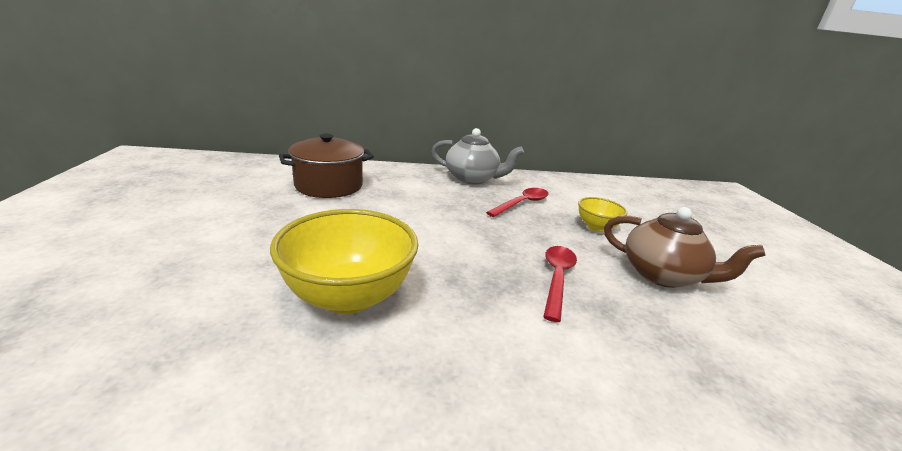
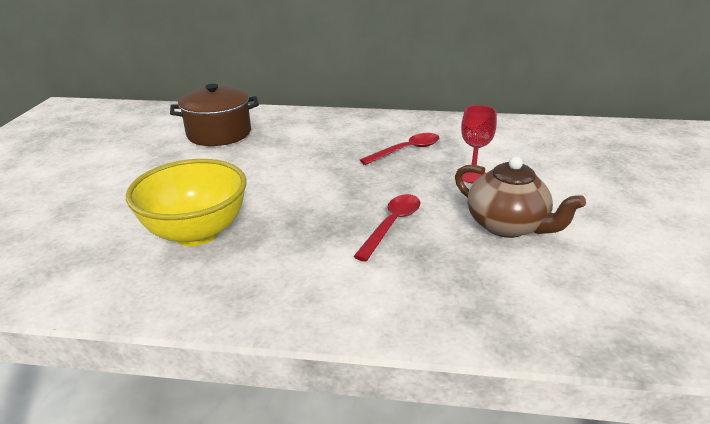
camera: 15 degrees right, 5 degrees up
(472, 179) = (368, 123): grey teapot -> none
(596, 227) = (472, 176): yellow bowl -> red goblet

